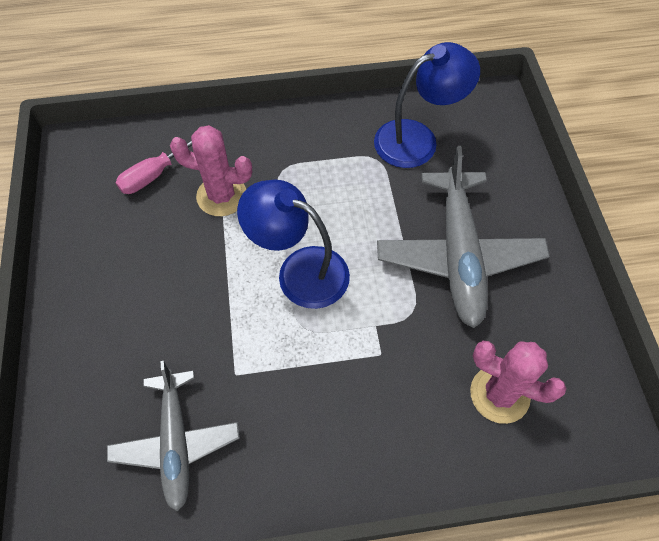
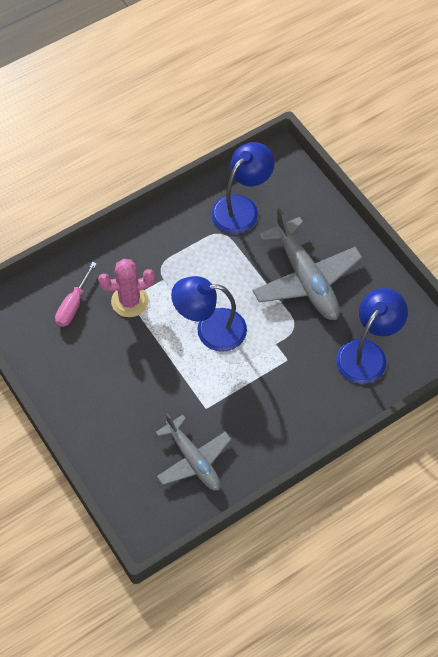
camera: 25 degrees left, 0 degrees up
(499, 394) = (367, 353): pink cactus -> blue lamp

